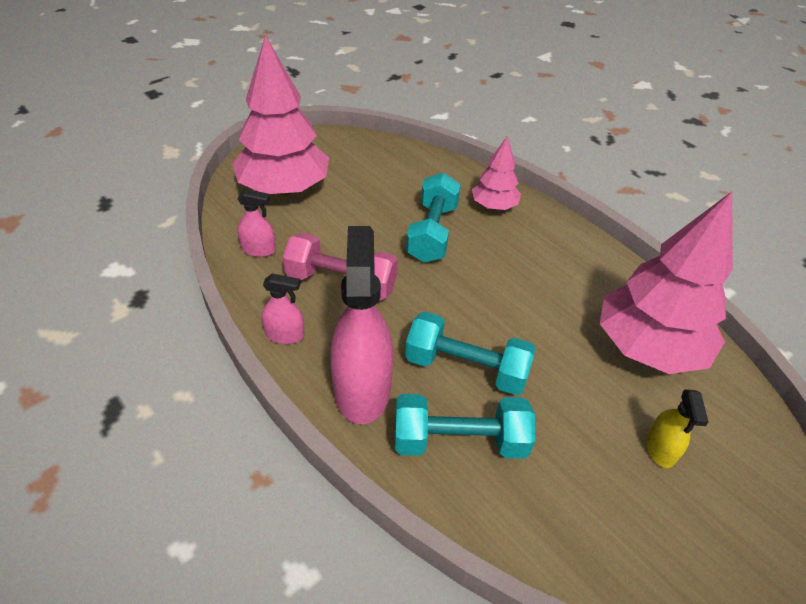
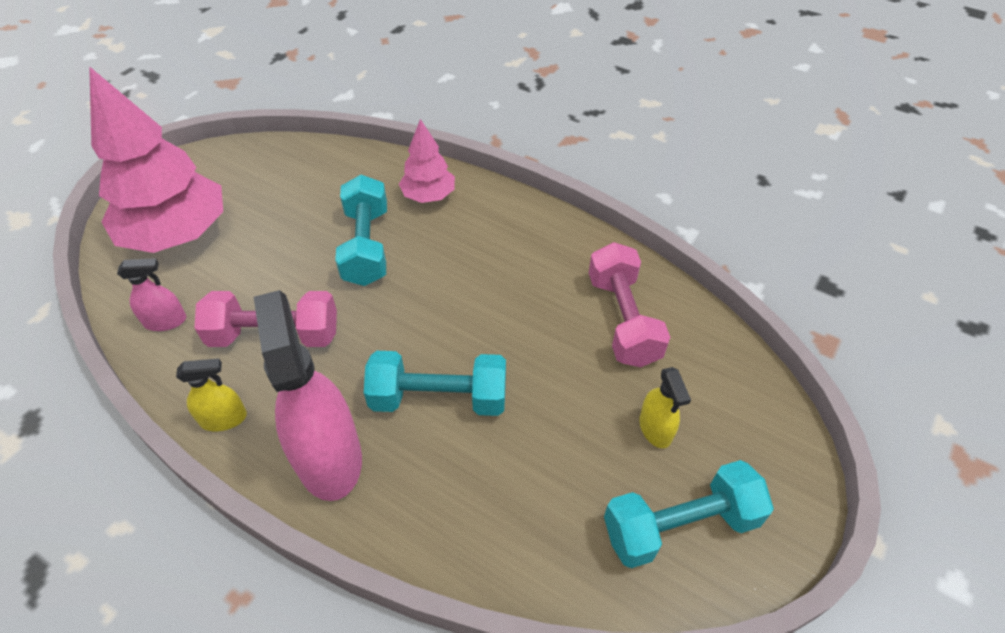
camera: 15 degrees left, 5 degrees up
(285, 335) = (224, 419): pink spray bottle -> yellow spray bottle
(459, 441) = (449, 484): turquoise dumbbell -> turquoise dumbbell (680, 525)
(647, 347) = (623, 319): pink tree -> pink dumbbell

